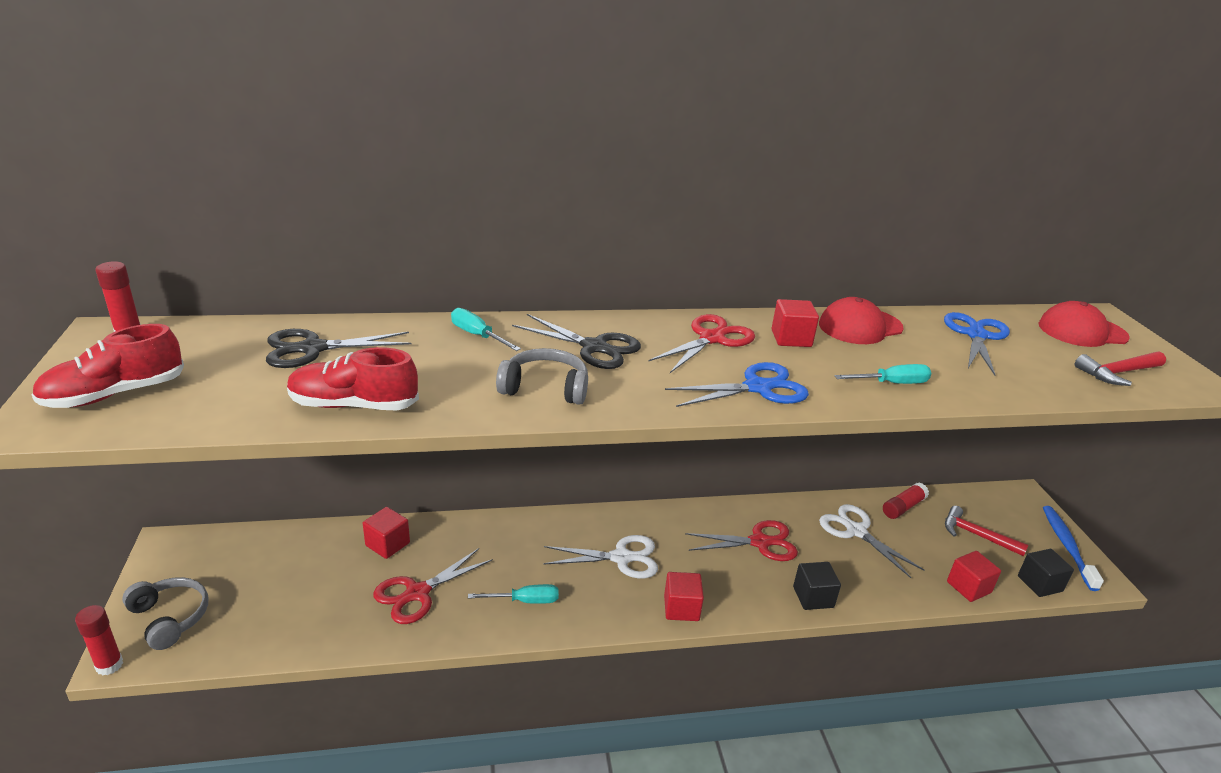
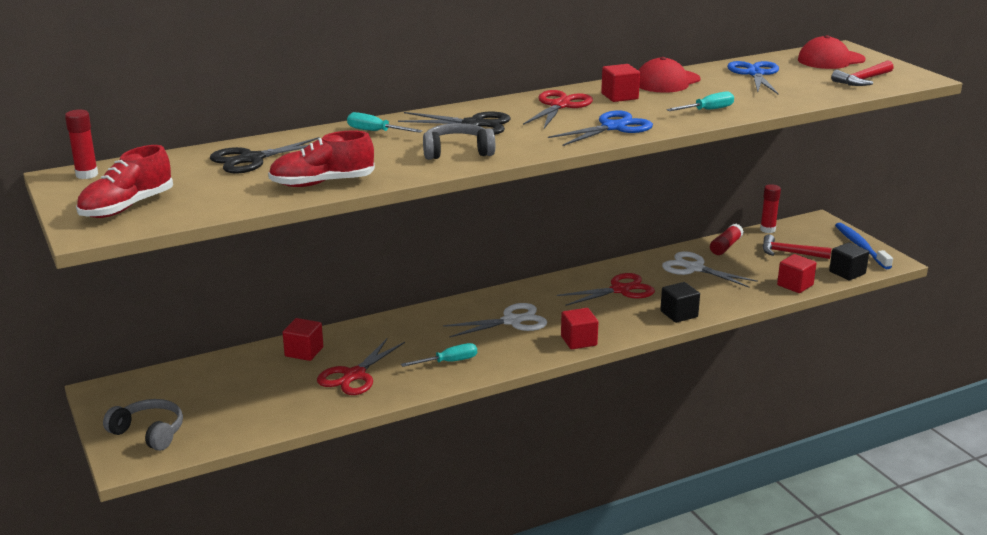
camera: 15 degrees left, 5 degrees down
(109, 665) = (123, 469): red glue stick -> red glue stick (767, 230)

